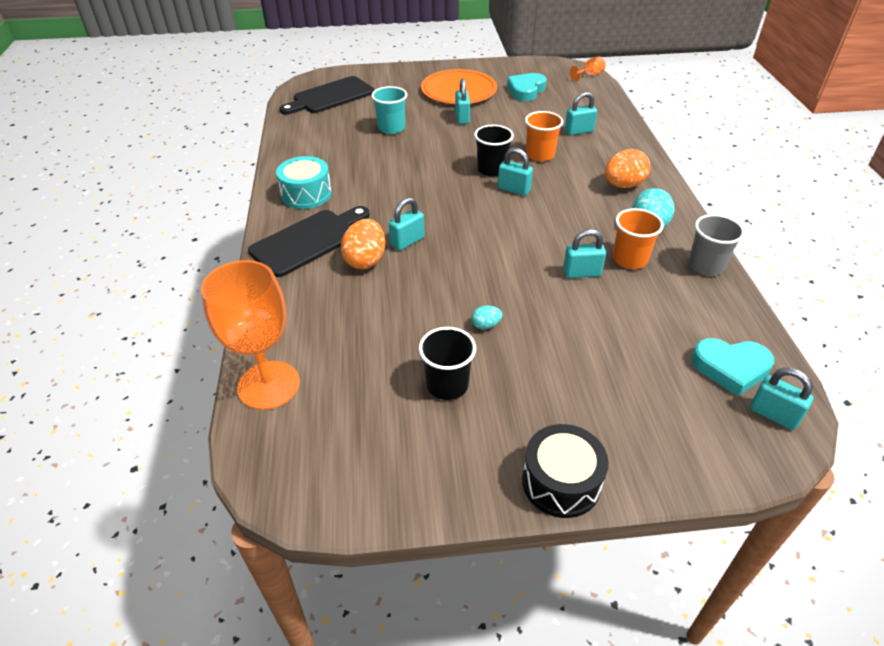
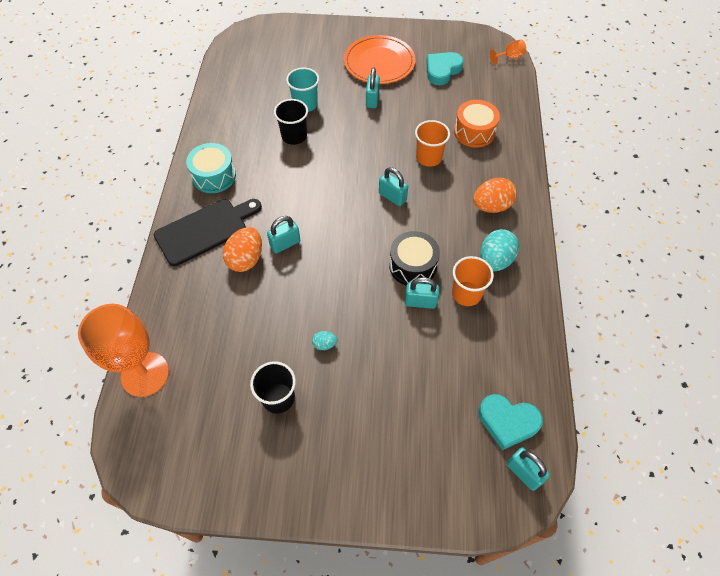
camera: 10 degrees right, 15 degrees up
(330, 96) = (260, 55): black cutting board -> none
(491, 169) = (380, 169): black cup -> black cup (294, 136)
(561, 482) = (337, 502): black drum -> black drum (412, 266)
(579, 131) = (474, 132): turquoise padlock -> orange drum
(706, 265) = (529, 311): grey cup -> none

